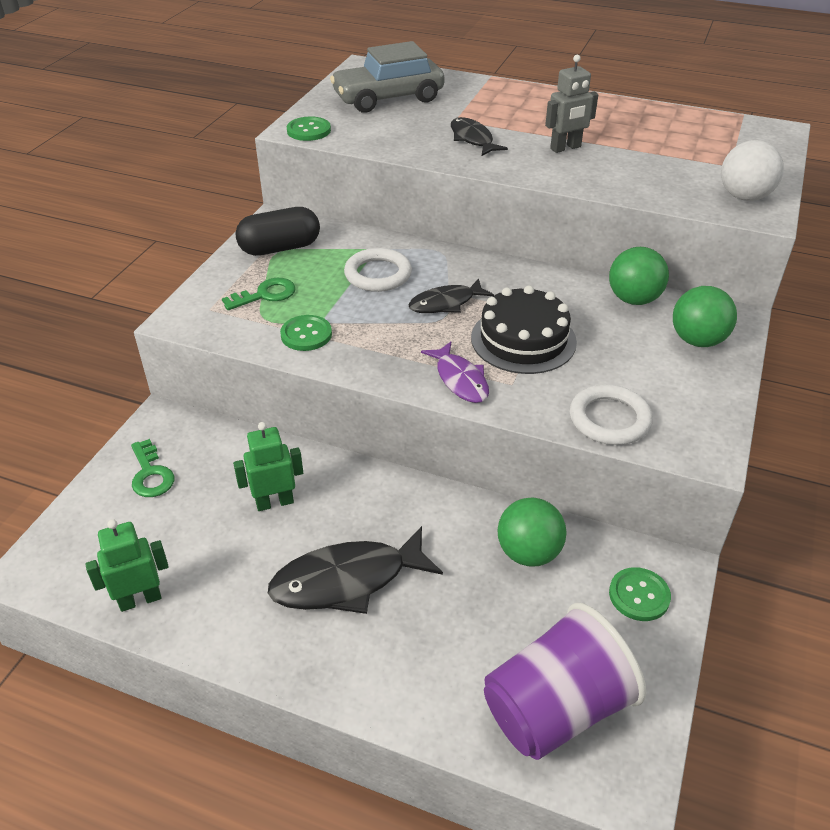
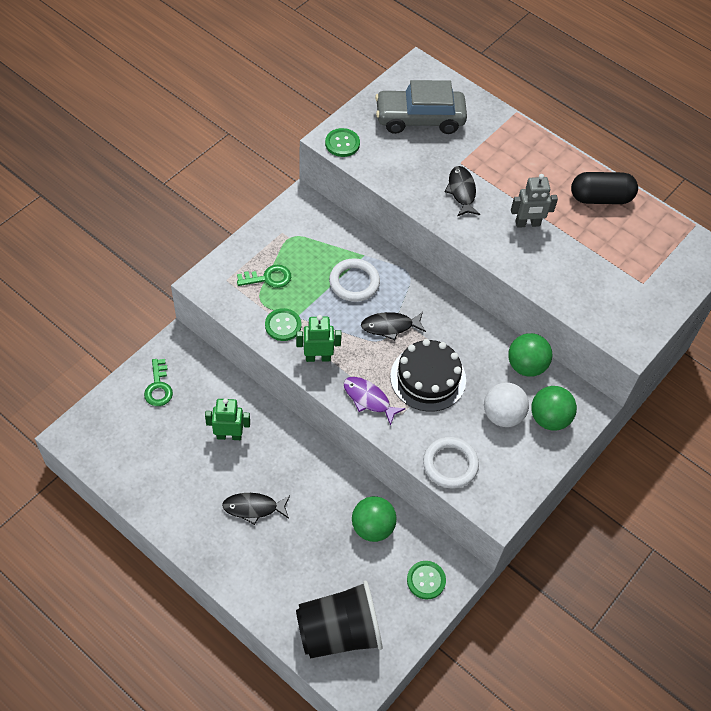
camera: 15 degrees right, 15 degrees up
(140, 599) = (128, 478): green robot -> green robot (318, 357)
(280, 248) = (294, 233): black capsule -> black capsule (600, 198)
(347, 580) = (253, 508): black fish -> black fish, size x0.61
(460, 380) = (369, 399): purple fish -> purple fish turned 135 degrees clockwise
(555, 709) = (339, 632): purple cup -> black cup
(744, 197) = (630, 321): white ball -> white ball (502, 415)

